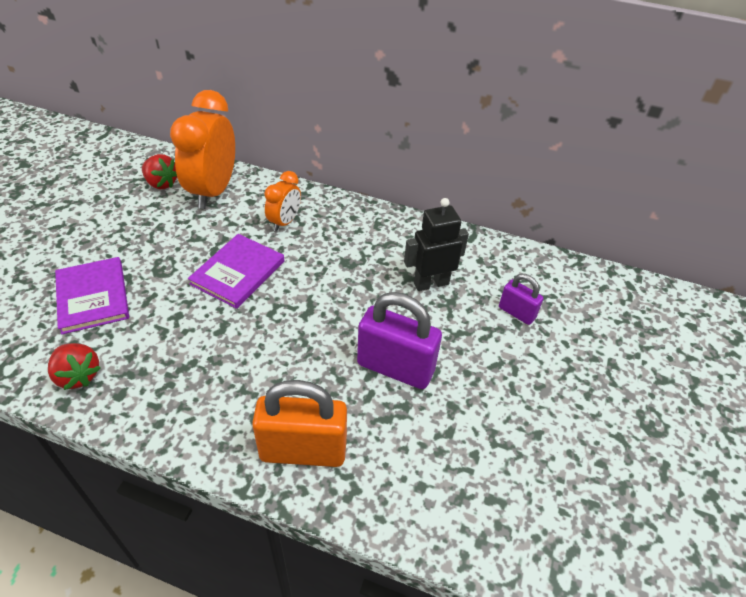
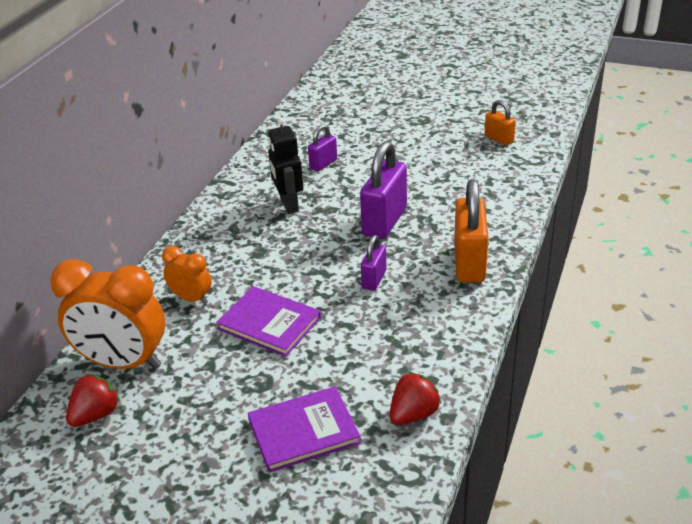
camera: 85 degrees left, 10 degrees down
(288, 353) = (374, 279): none -> purple padlock
(619, 531) = (499, 139): none -> orange padlock

